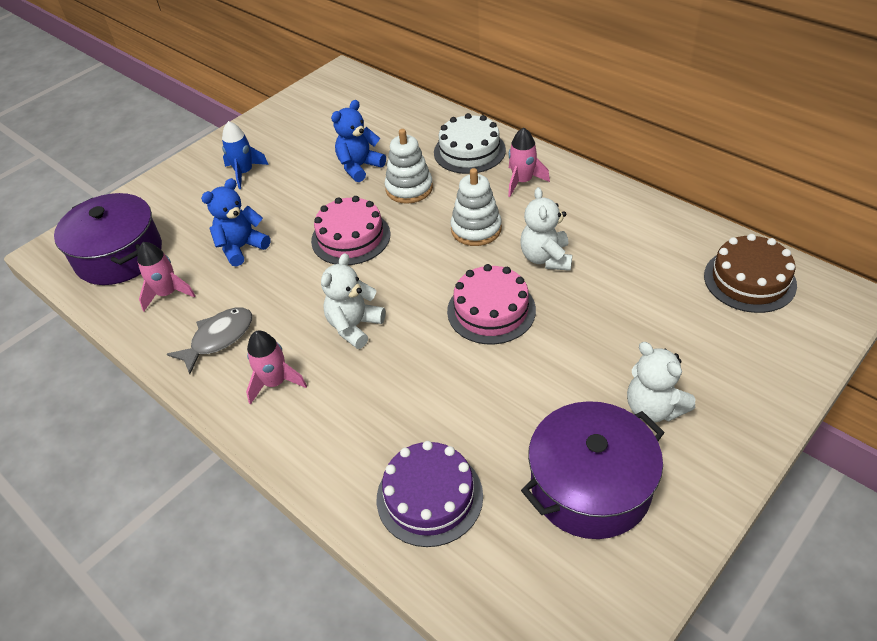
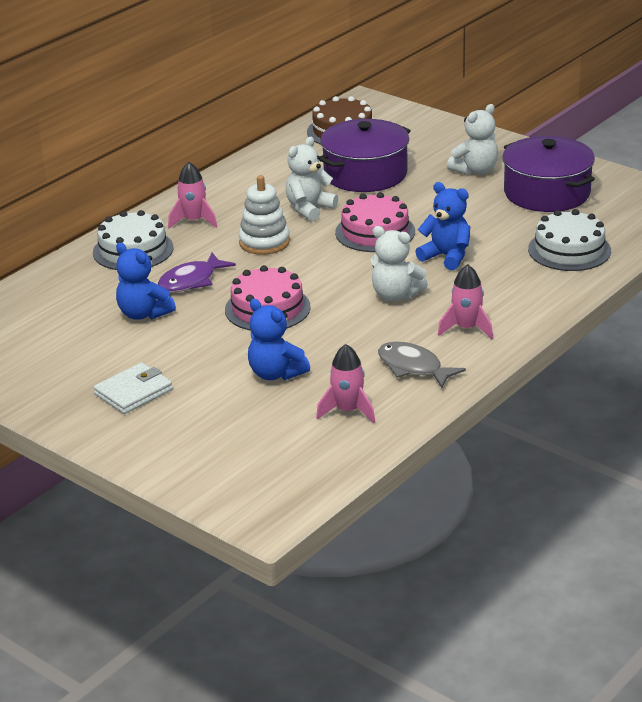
camera: 95 degrees left, 15 degrees down
(119, 255) = (280, 459): purple pot -> purple pot (365, 174)
(244, 173) = (133, 392): blue rocket -> white wallet
(409, 188) = (191, 281): white stacking toy -> purple fish
(428, 371) = (446, 257): none -> blue teddy bear
(429, 497) = (569, 250): purple cake -> white cake
(546, 258) = (309, 209): white teddy bear -> white teddy bear turned 135 degrees clockwise

